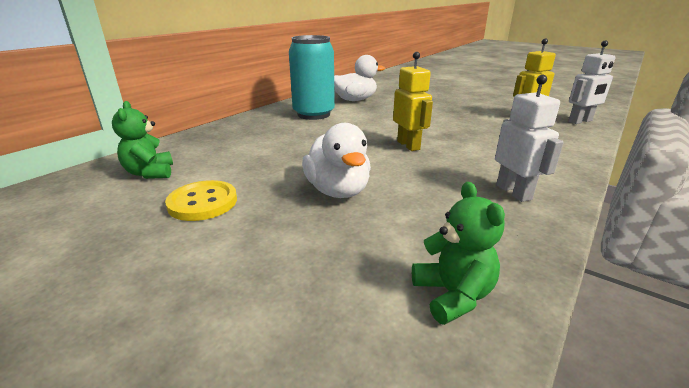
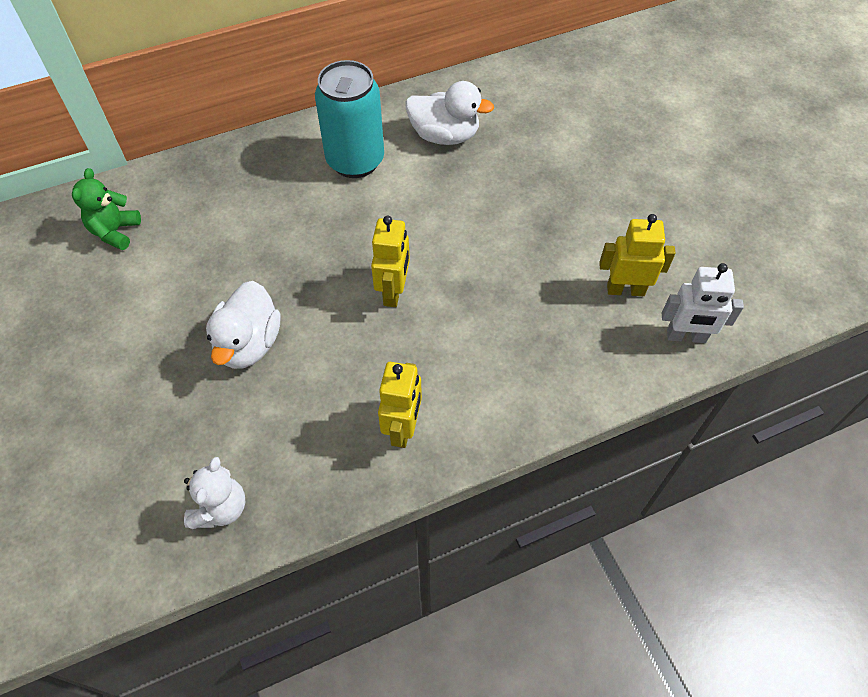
camera: 30 degrees right, 30 degrees up
(203, 202) = (131, 306): yellow button -> none
(452, 295) = (220, 508): green teddy bear -> white teddy bear
(514, 192) = (403, 428): white robot -> yellow robot

